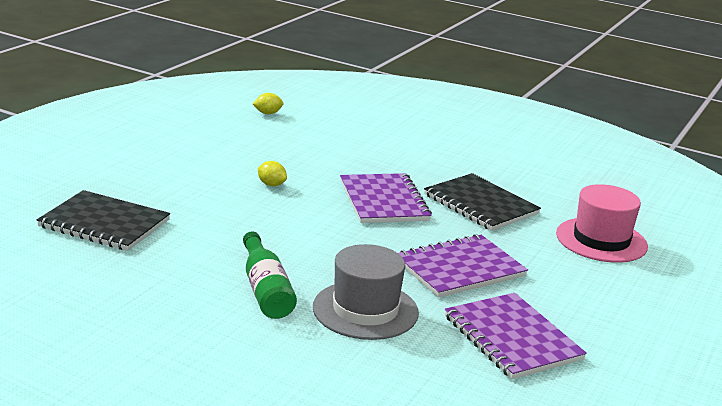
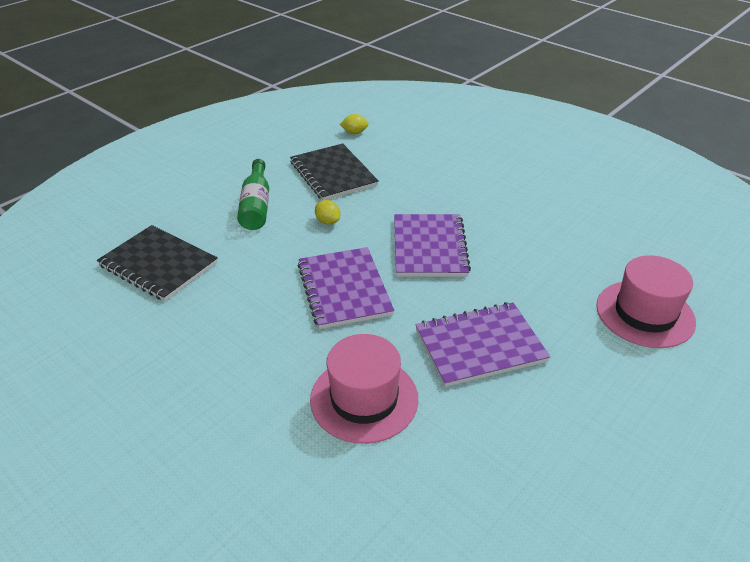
camera: 15 degrees right, 15 degrees up
(265, 289) = (274, 362): green bottle -> green bottle (256, 205)
(365, 310) = (364, 399): grey hat -> pink hat
(480, 204) = (527, 256): black notebook -> black notebook (333, 174)
(512, 338) = (508, 454): purple notebook -> purple notebook (344, 289)

